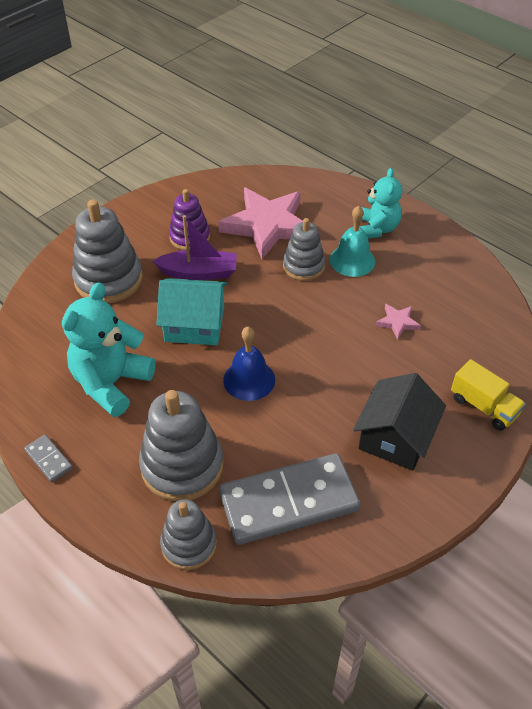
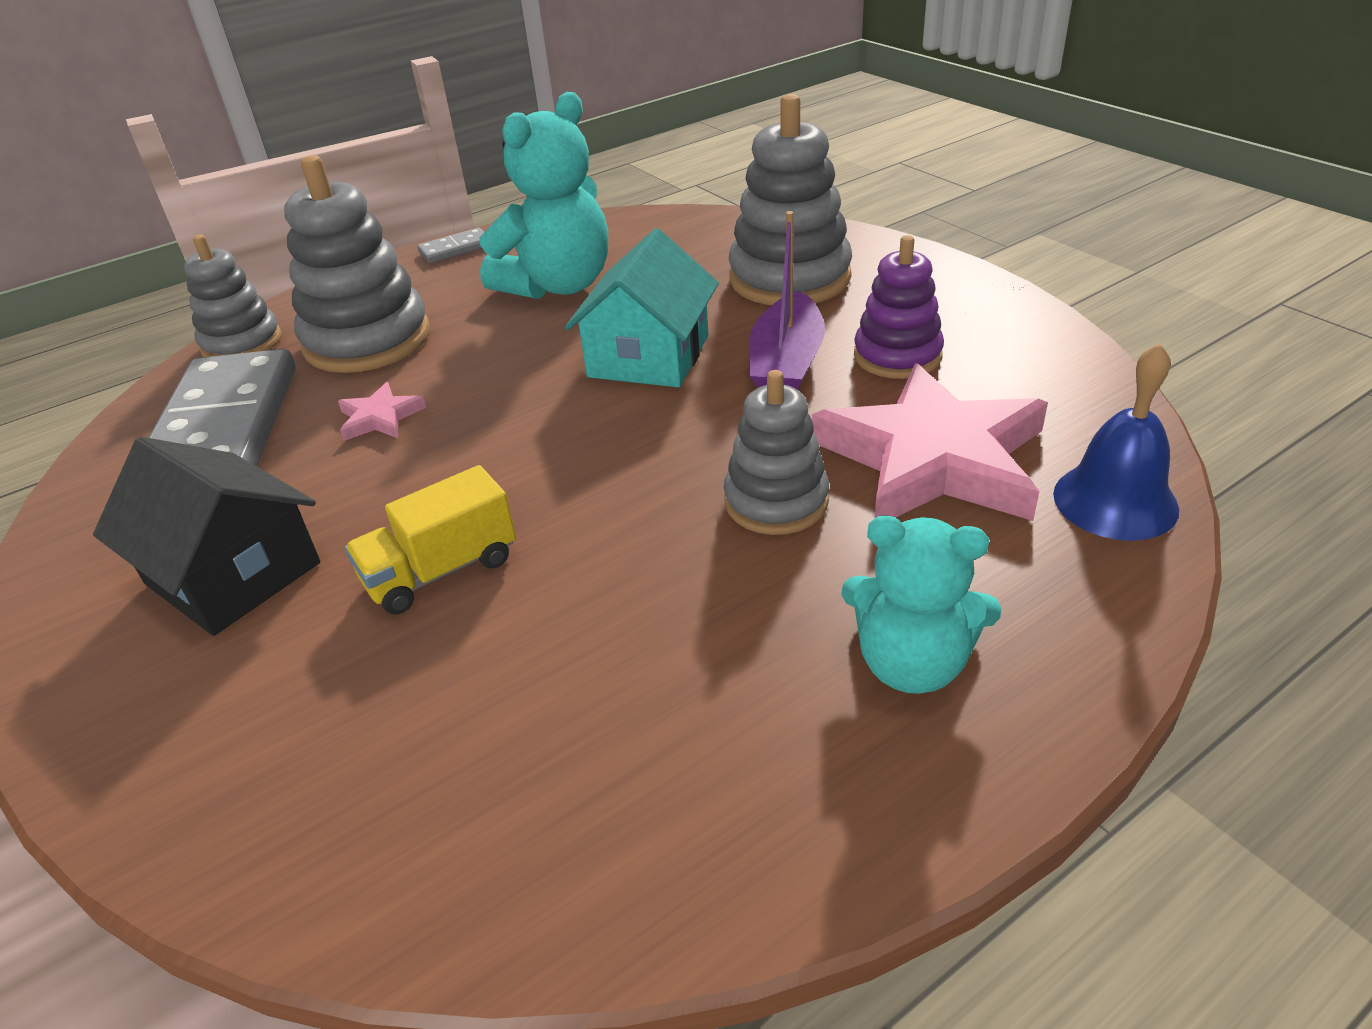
camera: 105 degrees right, 10 degrees down
(111, 383) = (558, 285): turquoise teddy bear -> turquoise teddy bear turned 90 degrees clockwise
(249, 379) = (489, 406): blue bell -> blue bell (1115, 501)
(352, 260) = (781, 588): turquoise bell -> none
(397, 322) = (531, 638): pink star -> pink star (380, 417)
(483, 406) = (187, 749): yellow truck -> yellow truck (441, 570)

